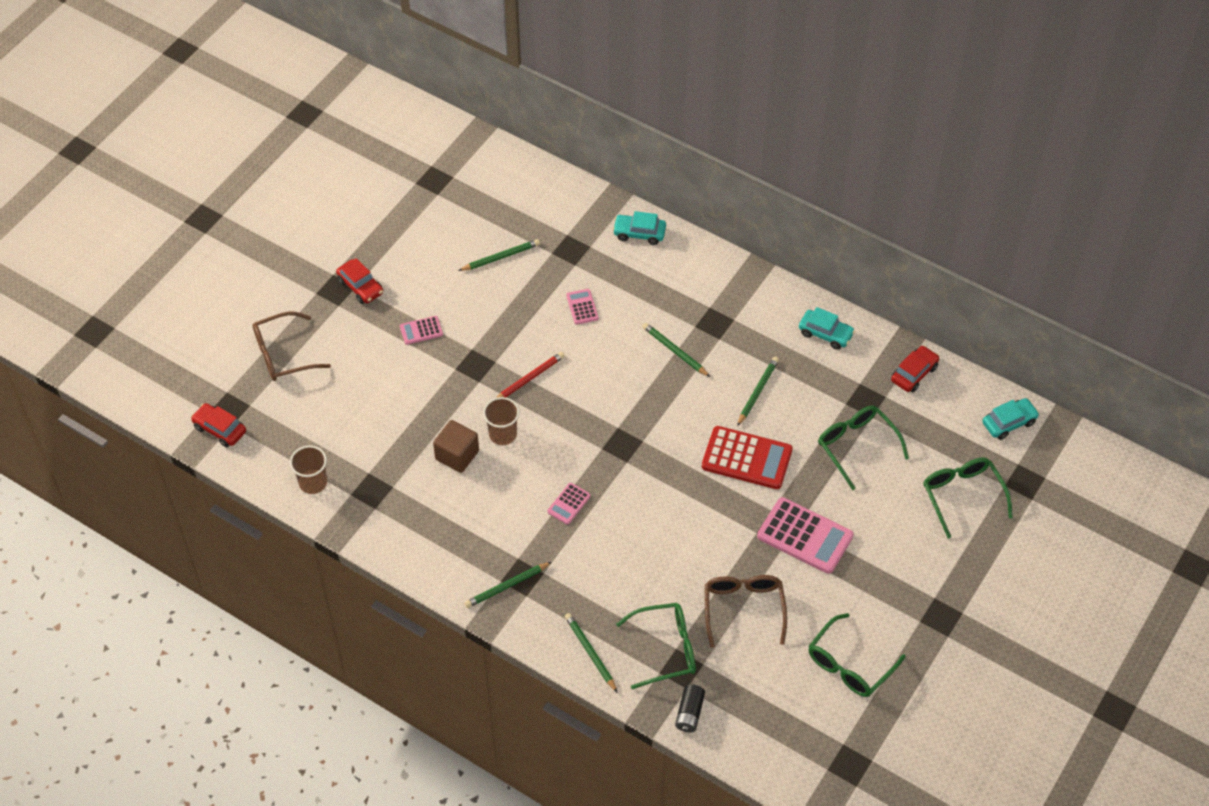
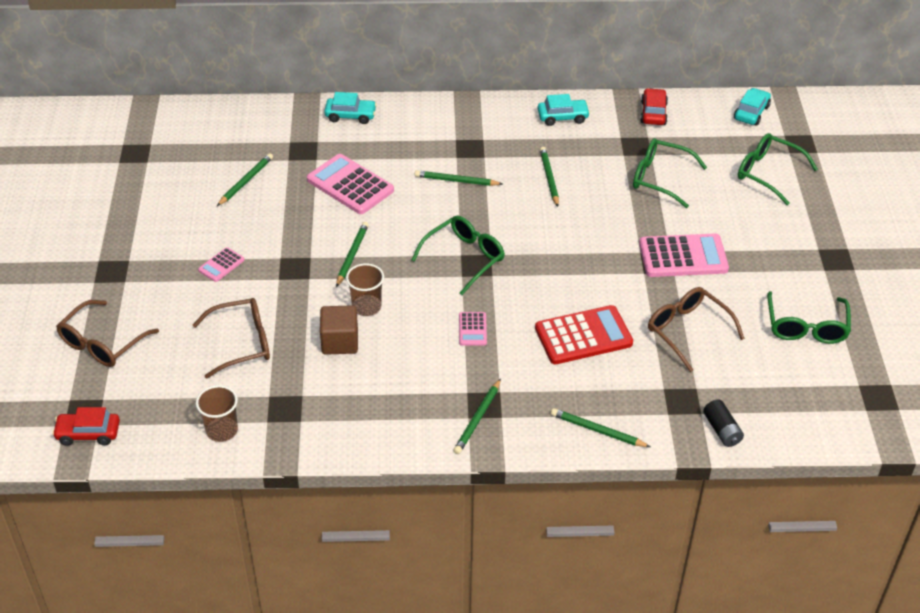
camera: 35 degrees left, 10 degrees down
(360, 286) = (134, 258): red car -> none
(383, 413) = (241, 343): none -> brown glasses
(529, 378) = (352, 255): red pencil -> green pencil
(582, 307) = (350, 185): pink calculator -> pink calculator, size x2.01
(639, 233) = (350, 115): turquoise car -> turquoise car turned 150 degrees counterclockwise
(665, 649) = (655, 394): green glasses -> green glasses (464, 258)
(747, 458) = (585, 226): red calculator -> red calculator (583, 336)

